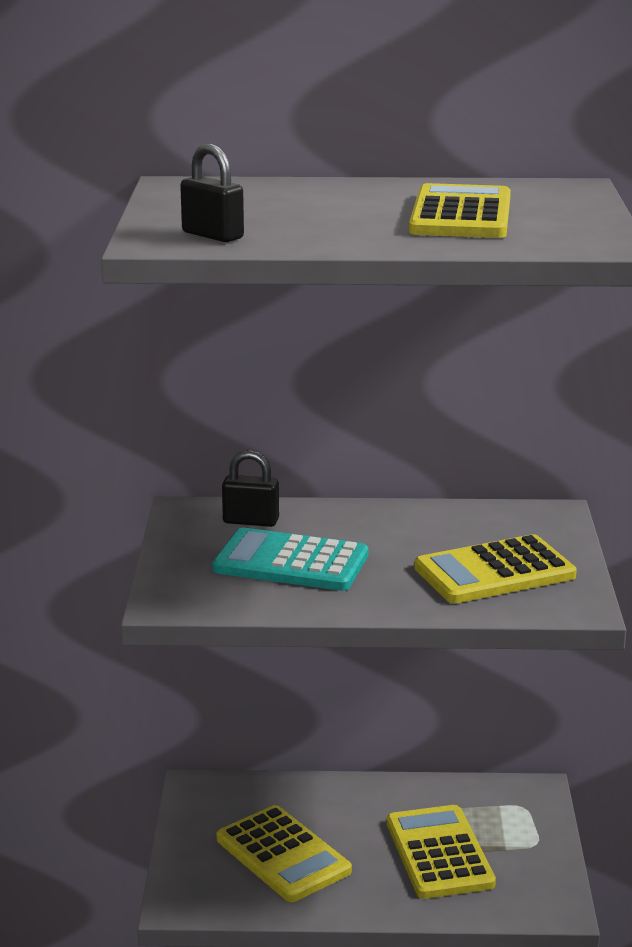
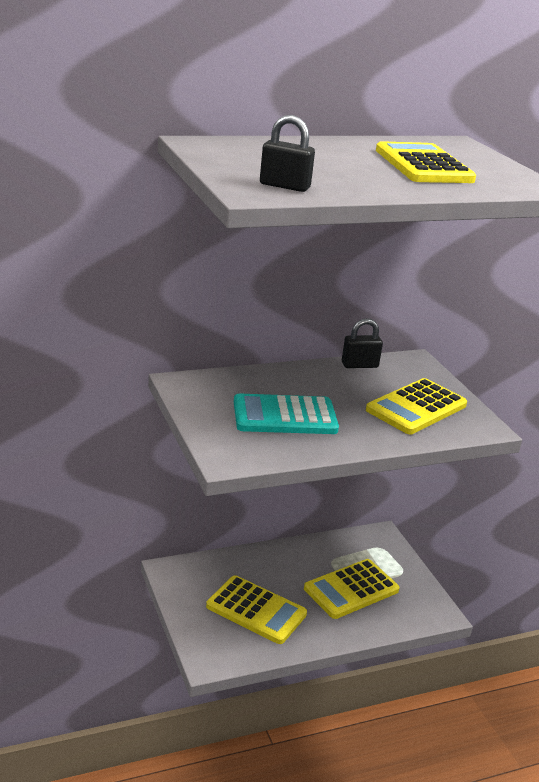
camera: 25 degrees left, 5 degrees up
(251, 521) = (232, 387): black padlock -> black padlock (359, 365)
(439, 853) = (351, 589): yellow calculator -> yellow calculator turned 90 degrees counterclockwise

